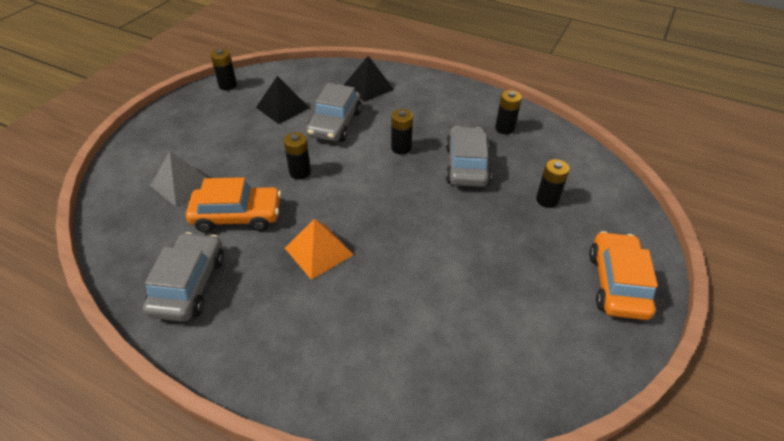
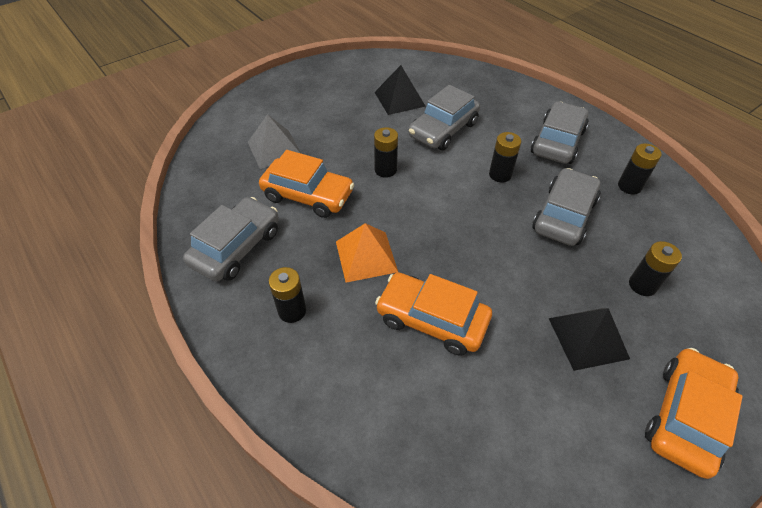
camera: 25 degrees right, 5 degrees up
(228, 85) = (358, 64): black battery -> black battery (292, 311)
(368, 87) = (496, 100): black pyramid -> black pyramid (588, 338)
(401, 283) = (432, 319): none -> orange car
(435, 108) = (557, 142): none -> grey car

